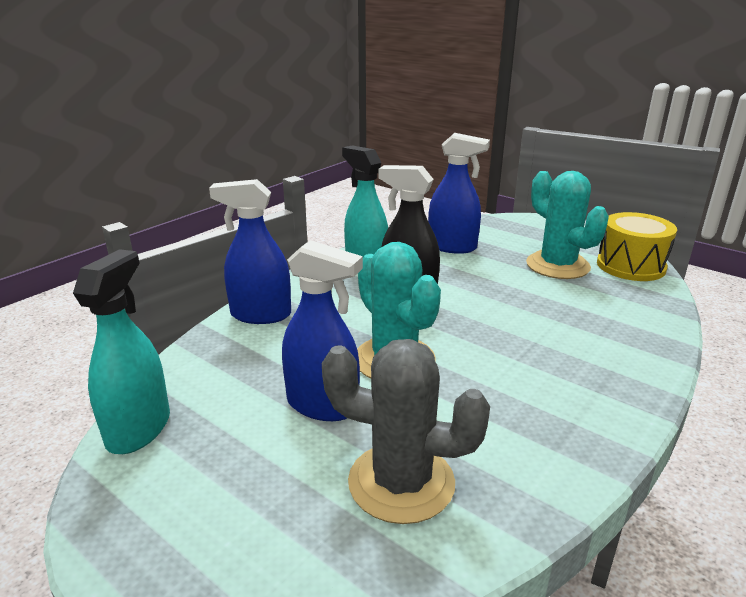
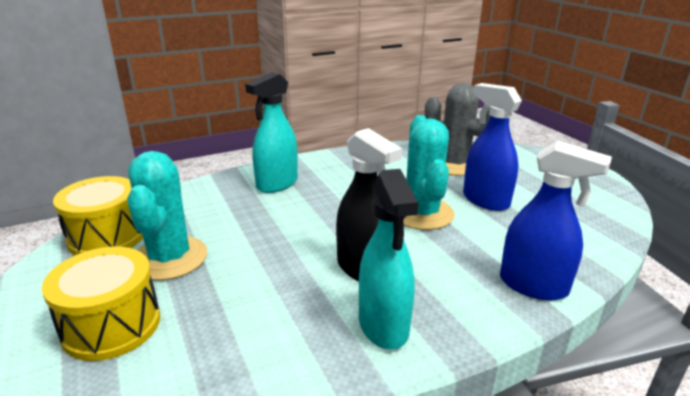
camera: 155 degrees left, 0 degrees up
(139, 429) = (612, 216): turquoise spray bottle -> turquoise spray bottle (277, 184)
(452, 247) = (235, 330): blue spray bottle -> none
(521, 234) = (111, 325): none -> yellow drum

